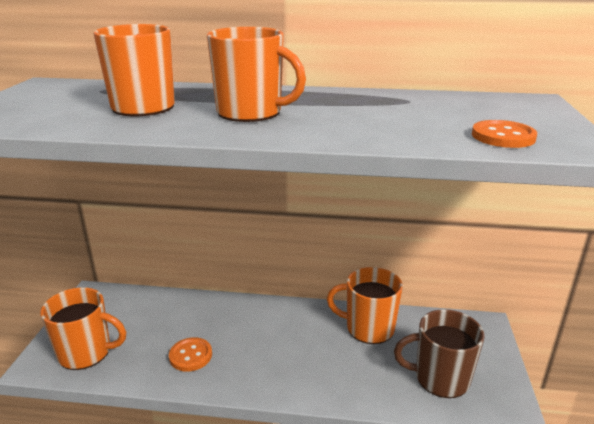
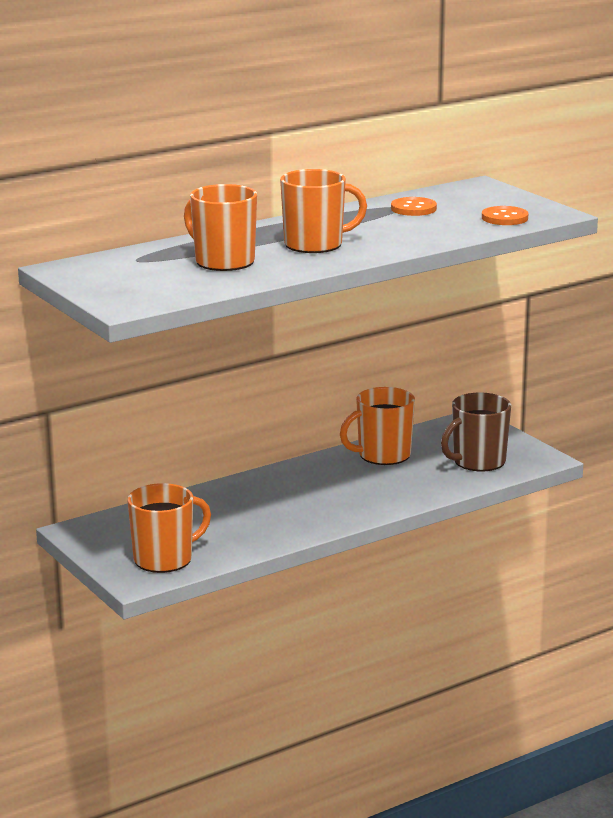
camera: 40 degrees left, 5 degrees down
(190, 355) = (263, 525): orange button -> orange button (413, 208)

